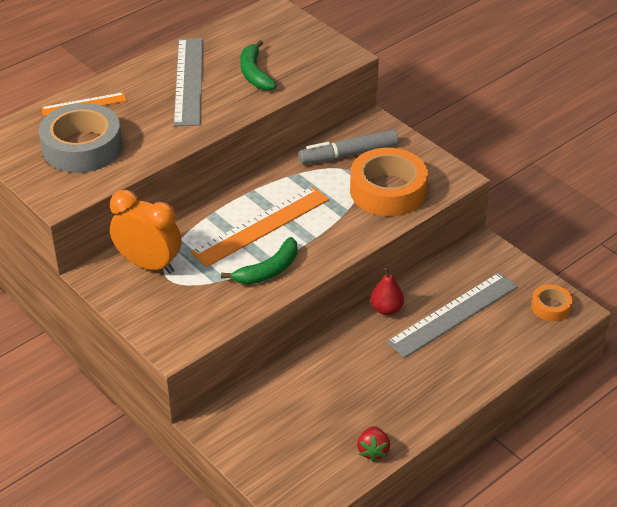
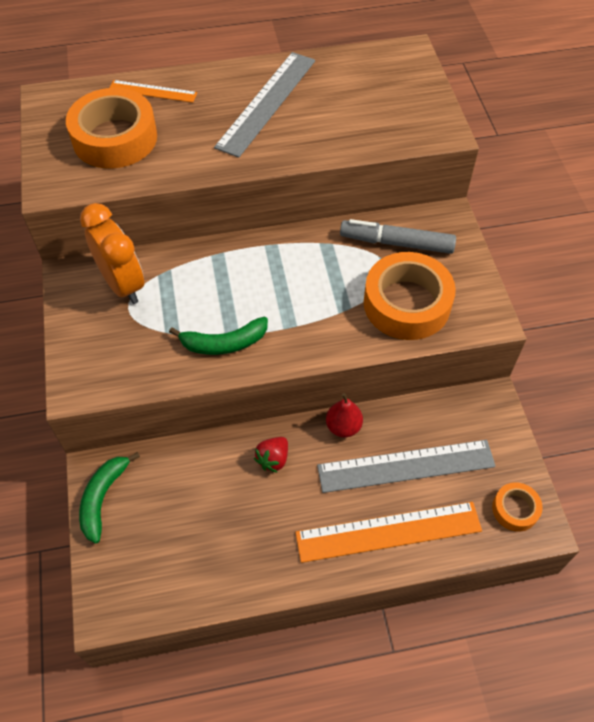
camera: 30 degrees right, 15 degrees up
(82, 147) = (115, 138): grey tape -> orange tape
(254, 73) = (336, 118): green banana -> green banana (103, 498)
(261, 226) = (254, 289): orange ruler -> orange ruler (388, 532)
(373, 451) = (218, 586): red strawberry -> red strawberry (273, 459)

